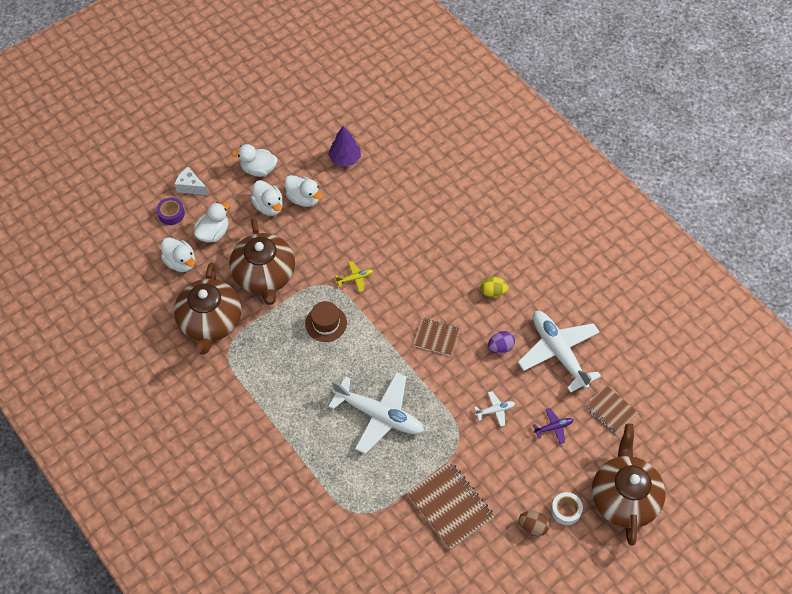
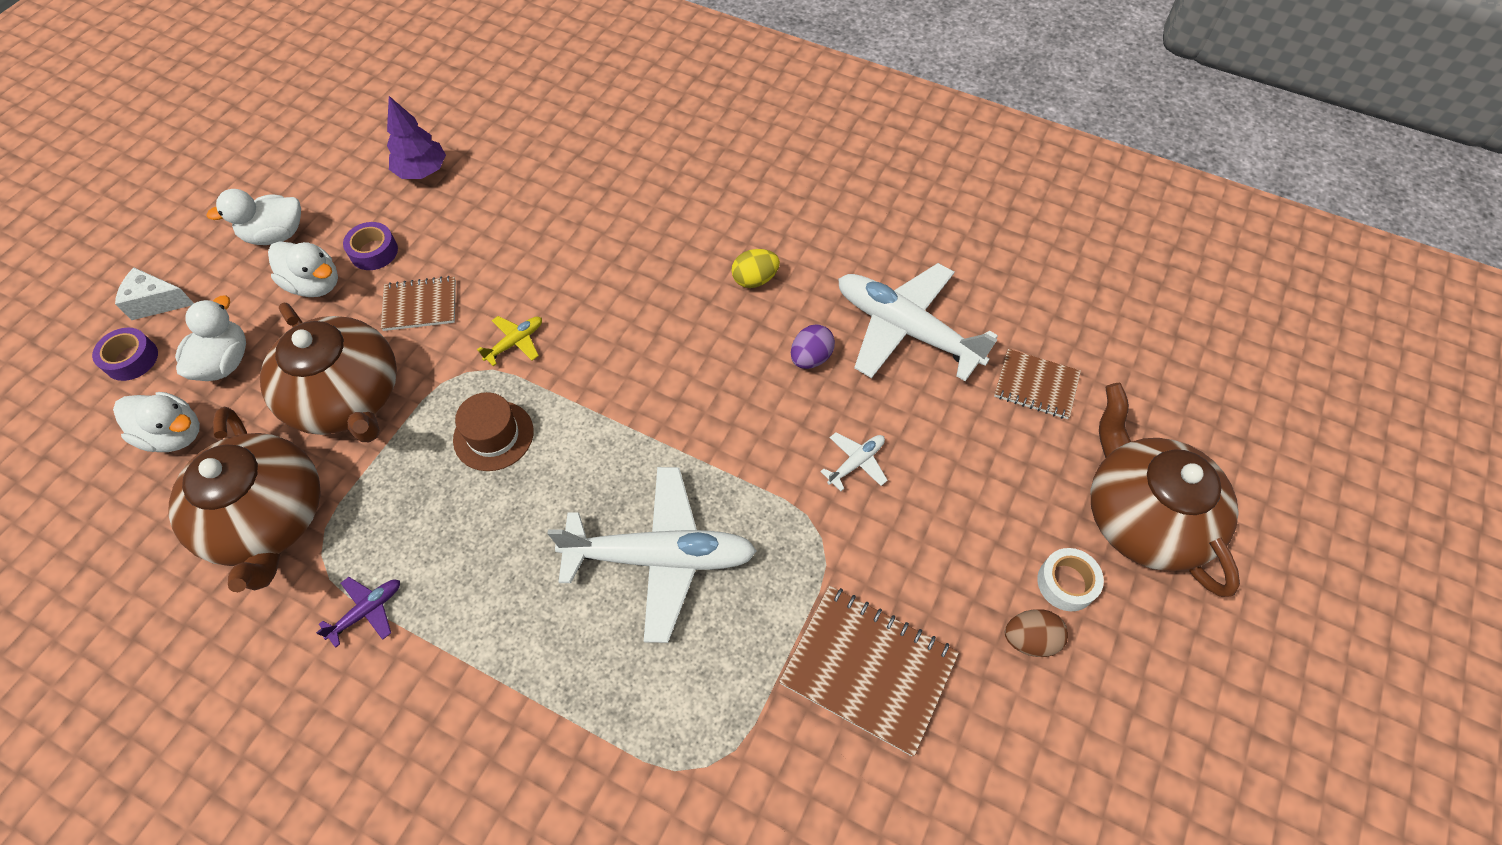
camera: 25 degrees left, 0 degrees up
(304, 198) = (374, 252): white duck -> purple tape
(436, 338) = (698, 384): brown notebook -> brown notebook (420, 305)
(553, 427) = (965, 450): purple plane -> purple plane (367, 611)

